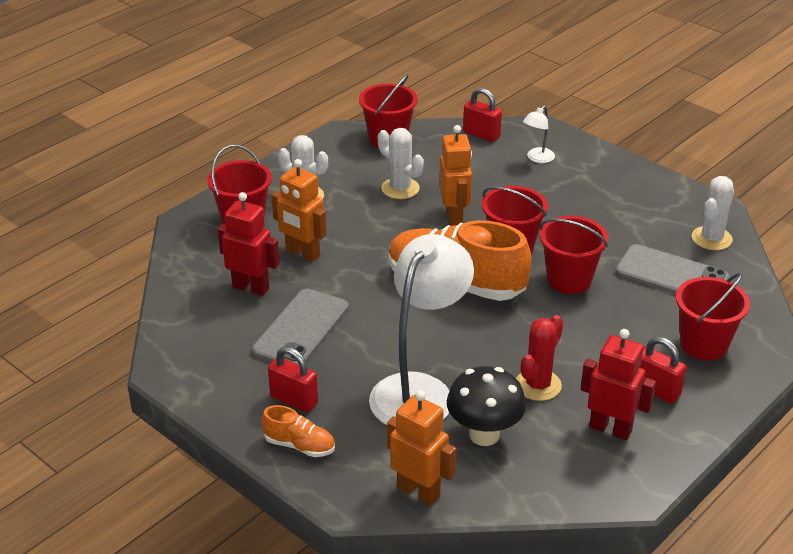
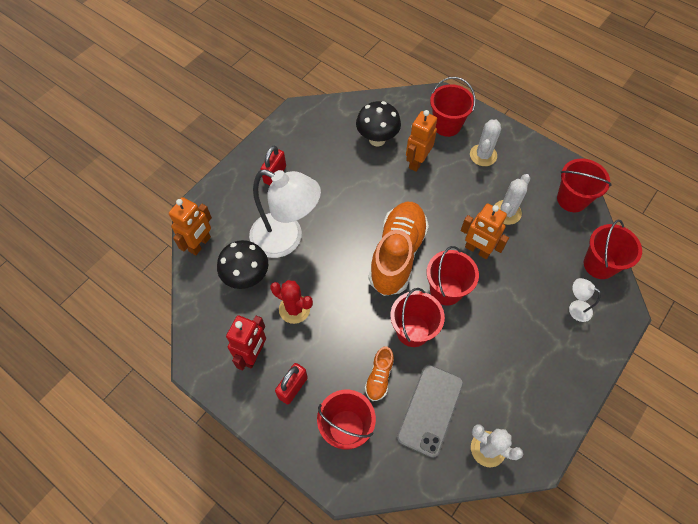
camera: 85 degrees right, 25 degrees up
(251, 287) = (377, 139): red robot -> black mushroom
(299, 445) = (237, 182): orange shoe -> orange shoe (379, 377)
(301, 329) = (339, 170): grey phone -> none
(454, 217) = (477, 250): orange robot -> orange robot turned 45 degrees clockwise
(481, 135) = (599, 264): red padlock -> red bucket

